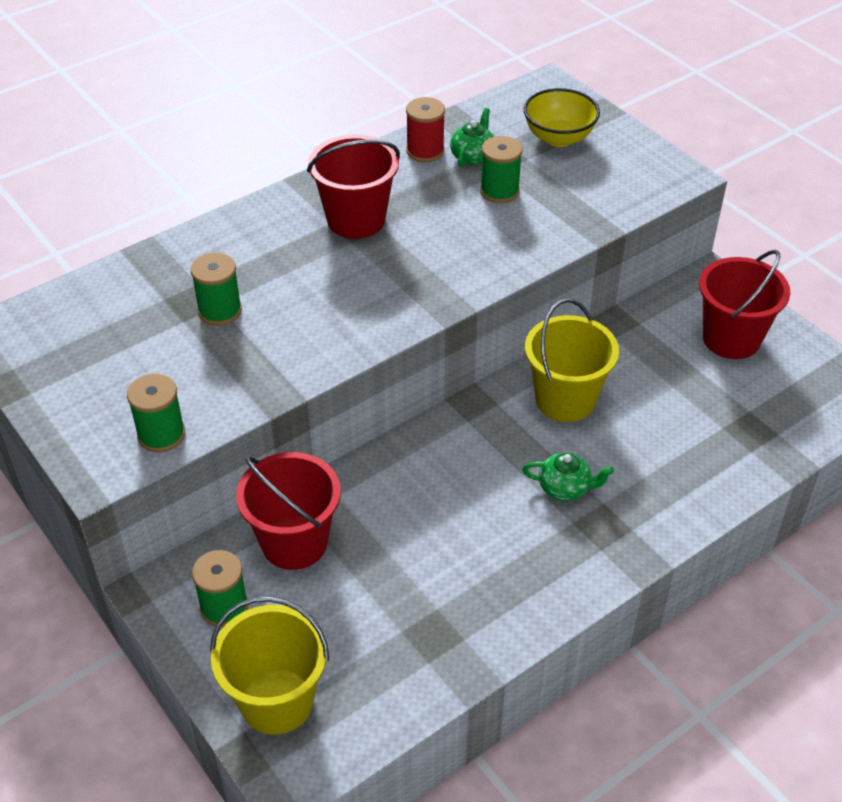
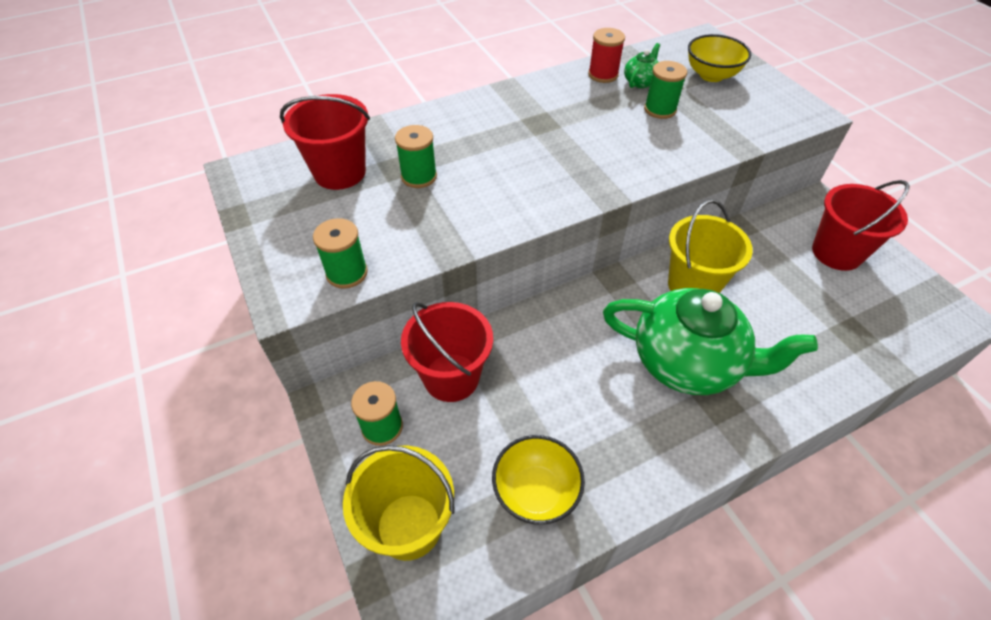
camera: 10 degrees right, 5 degrees up
(356, 220) = (541, 119): red bucket -> red bucket (340, 172)
(410, 647) = (536, 492): none -> yellow bowl
(565, 488) = (687, 362): green teapot -> green teapot, size x2.43

